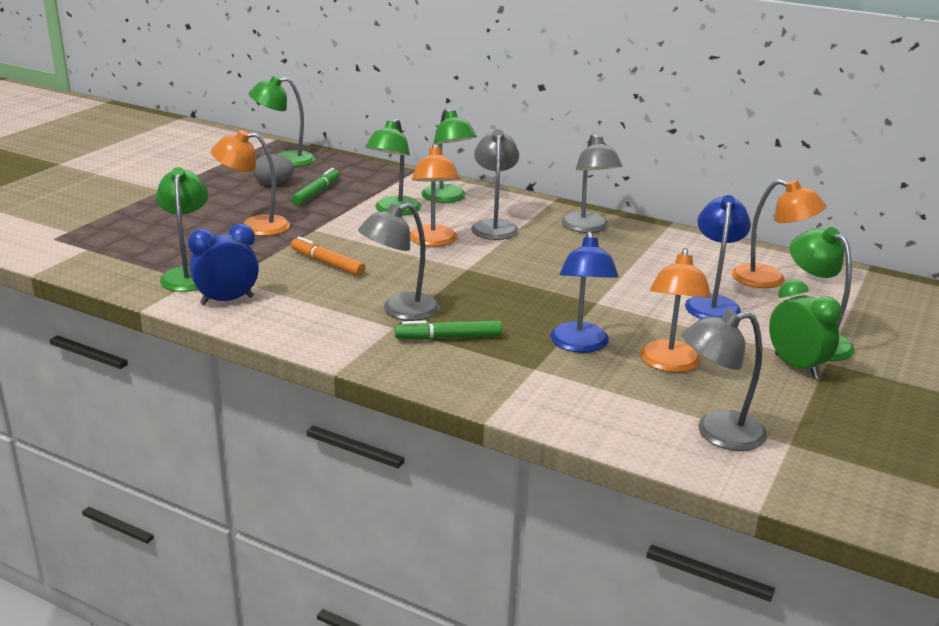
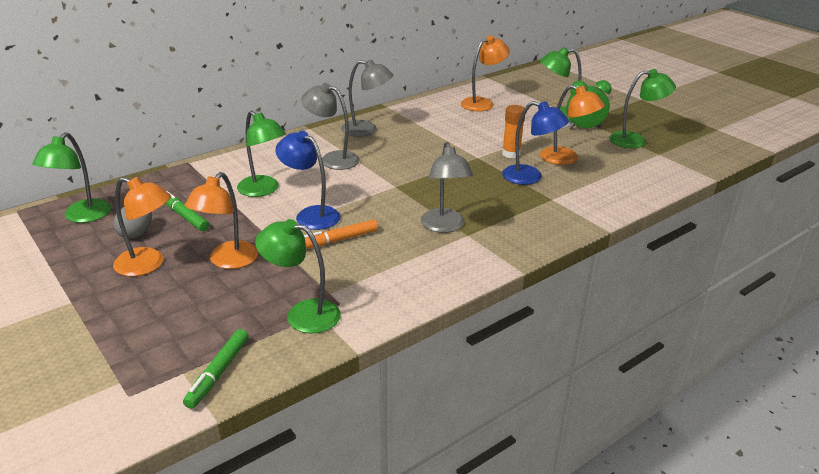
camera: 65 degrees left, 5 degrees up
(227, 300) = (372, 301): blue clock -> none
(433, 241) = (338, 187): orange lamp -> orange lamp (148, 265)
(447, 198) = (262, 163): green lamp -> green lamp (635, 140)
(448, 337) = (496, 218): green marker -> green marker (218, 373)
(634, 322) = (511, 154): none -> orange glue stick
(712, 303) = (501, 126): blue lamp -> blue lamp (311, 215)
(717, 433) = (644, 168): grey lamp -> none

